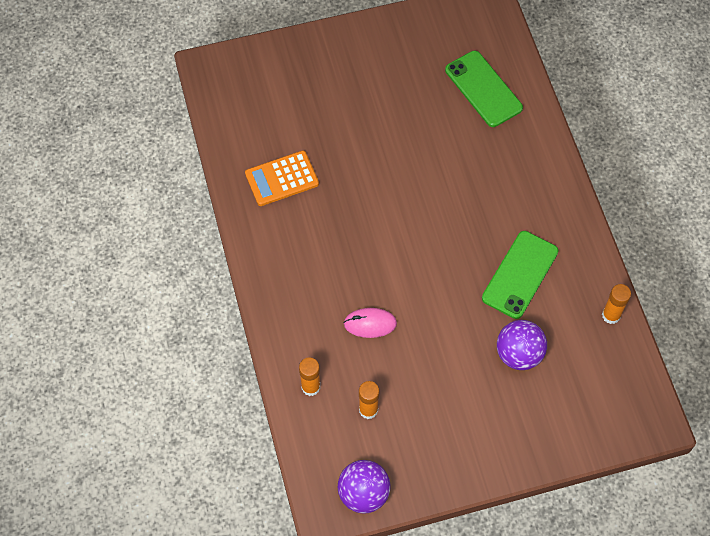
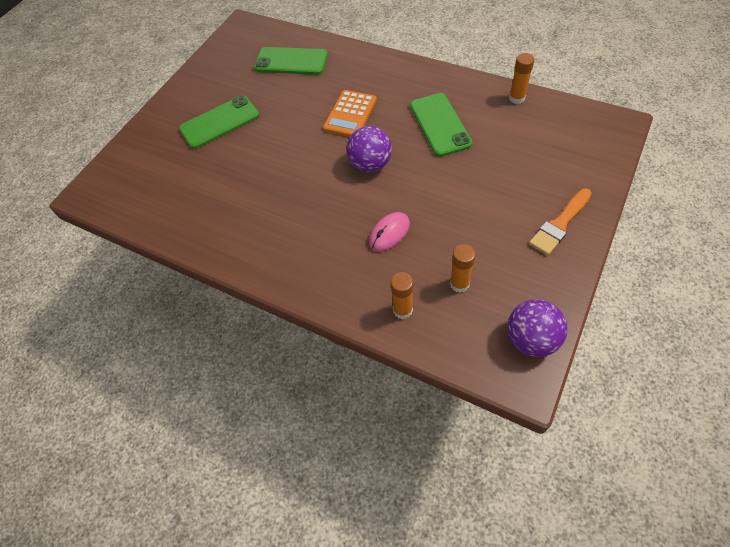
camera: 40 degrees left, 5 degrees down
(282, 179) = (219, 208): orange calculator -> orange calculator (350, 114)
(363, 96) = (219, 122): none -> green phone
(492, 445) = (560, 224): none -> orange brush
(519, 354) = (499, 162): purple ball -> purple ball (370, 164)

